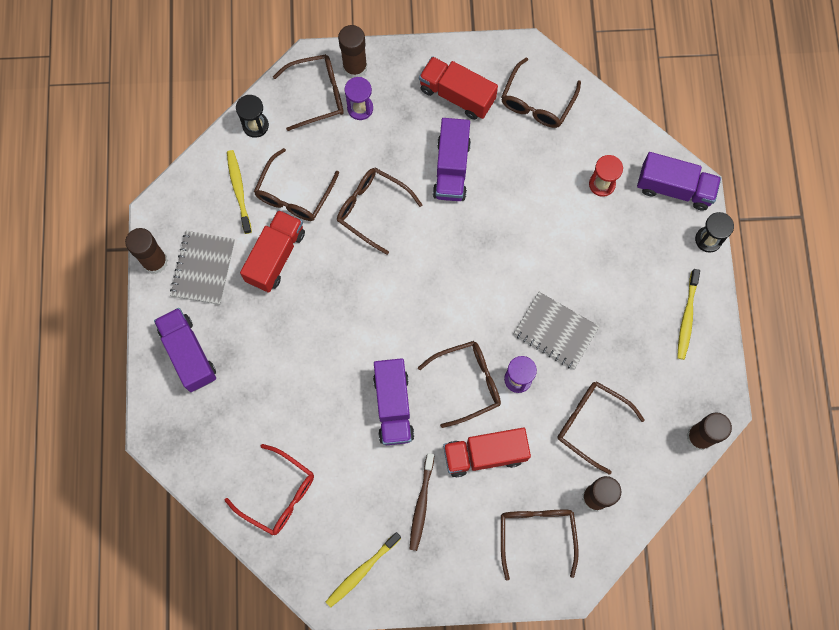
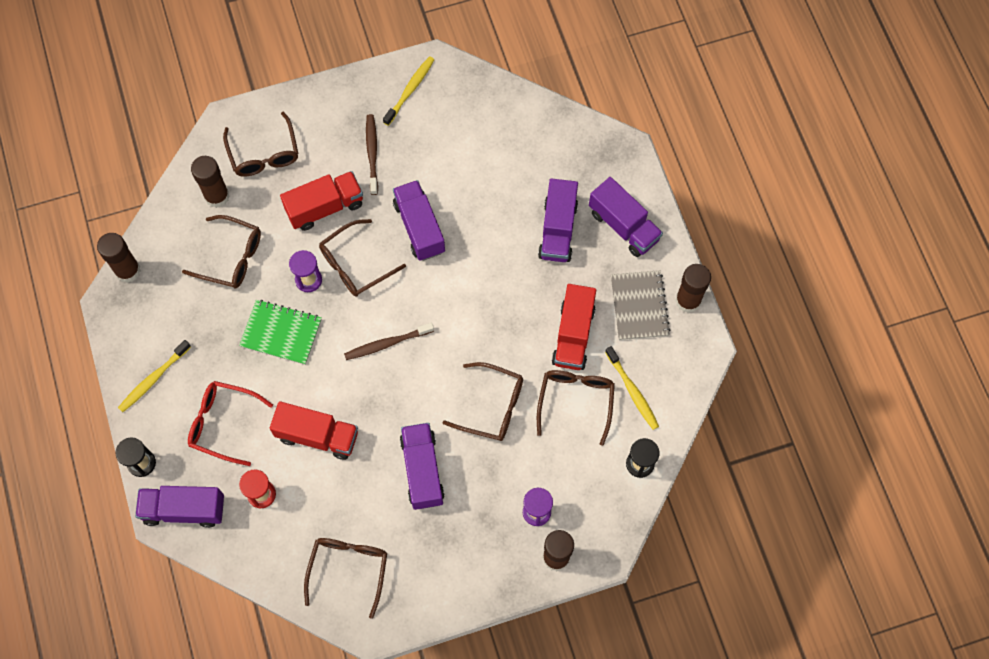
camera: 165 degrees right, 5 degrees down
(255, 367) = (558, 230): none -> purple truck
(278, 494) = (501, 130): red glasses -> red glasses (223, 423)
(317, 95) = (586, 515): brown glasses -> none
(455, 294) = (387, 343): none -> brown toothbrush
(457, 95) = (437, 554): red truck -> red truck (317, 435)
(555, 331) = (281, 333): grey notebook -> green notebook
(687, 317) = (154, 379): yellow toothbrush -> yellow toothbrush turned 135 degrees counterclockwise

